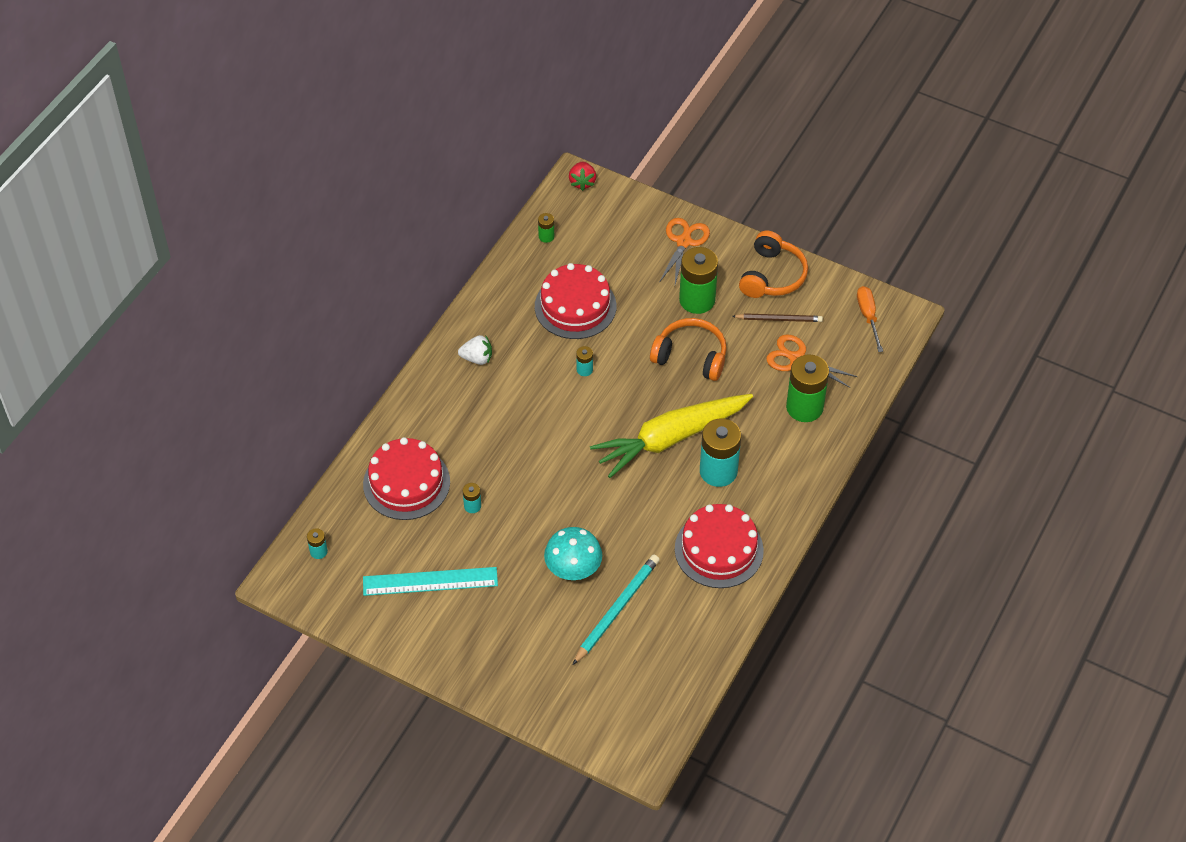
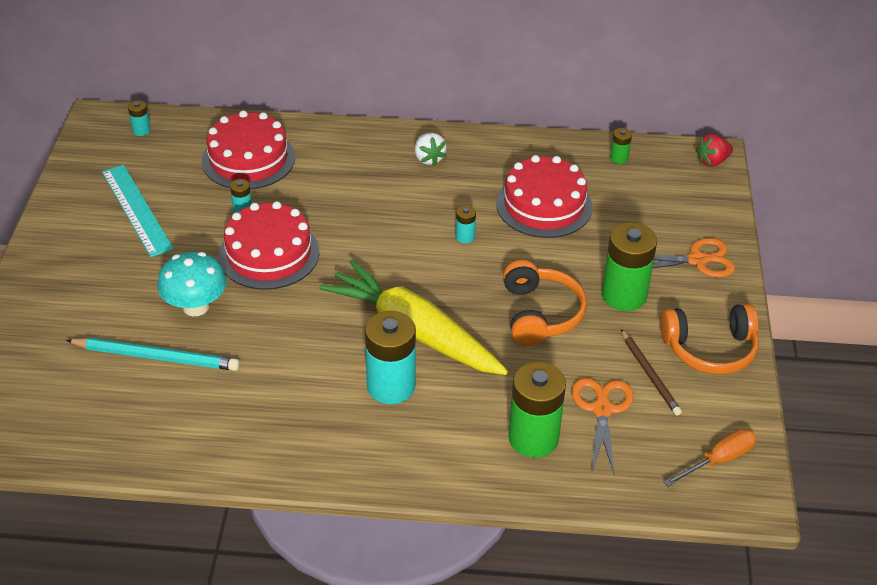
camera: 65 degrees right, 10 degrees down
(719, 549) = (278, 420): red cake -> red cake (269, 254)

